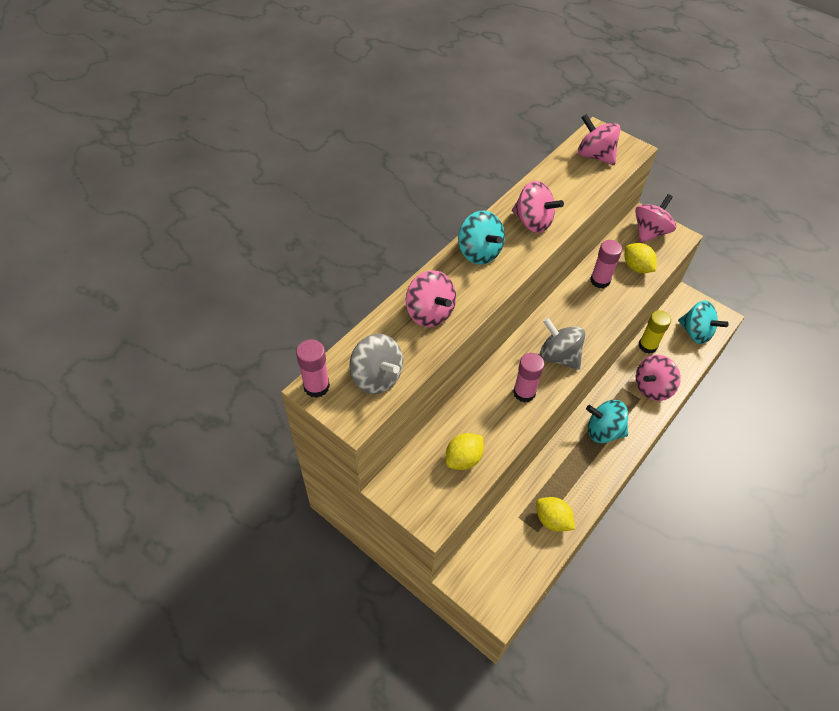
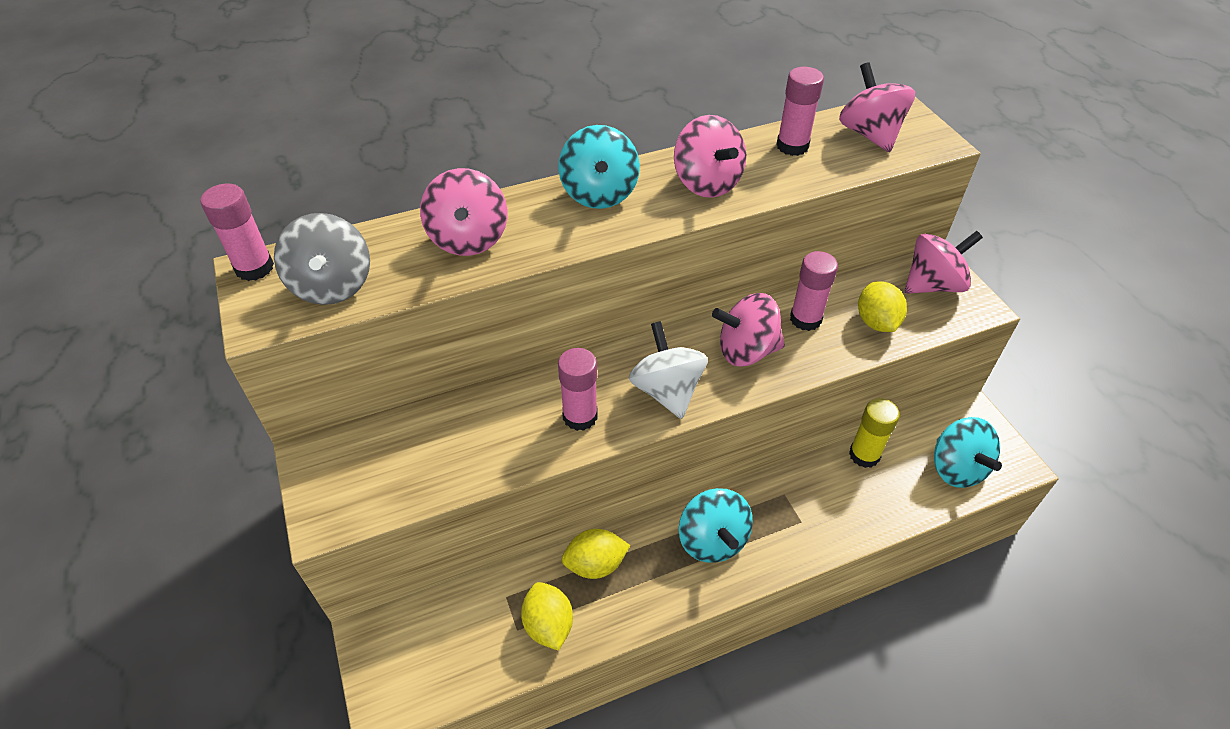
camera: 30 degrees right, 5 degrees down
(463, 459) = (429, 463): yellow lemon -> yellow lemon (595, 564)
(558, 356) = (667, 390): grey spinning top -> white spinning top
(560, 179) = (792, 146): none -> pink glue stick
(603, 431) = (712, 540): turquoise spinning top -> turquoise spinning top turned 150 degrees counterclockwise
(652, 388) = (831, 514): pink spinning top -> pink spinning top (746, 351)

